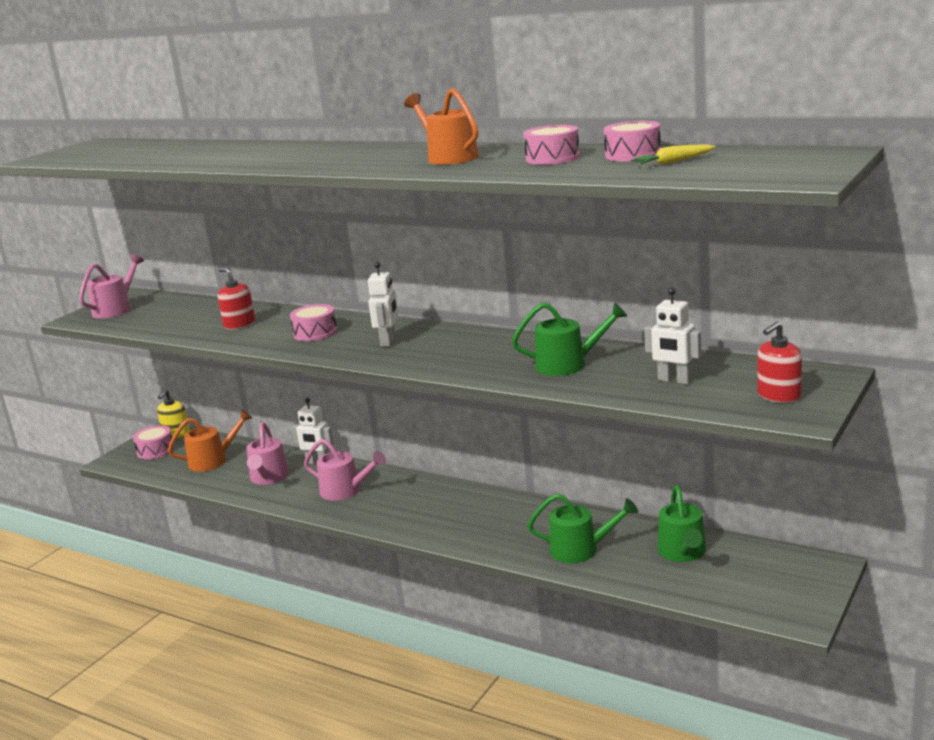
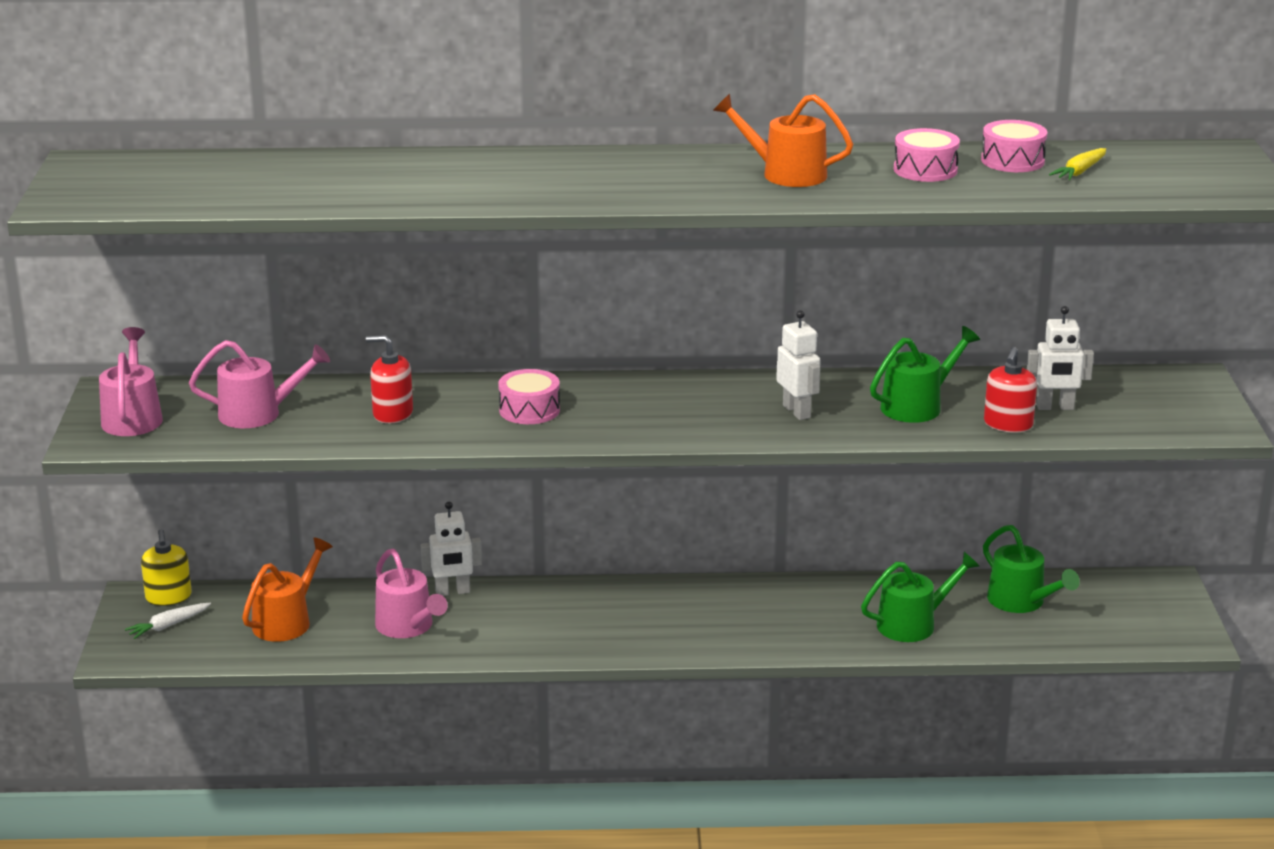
camera: 35 degrees left, 5 degrees up
(155, 450) = (168, 626): pink drum -> white carrot
(345, 491) = (542, 620): pink watering can -> pink watering can (258, 413)
(388, 341) = (653, 408): white robot -> white robot (797, 411)
(779, 395) = (1175, 408): red soap dispenser -> red soap dispenser (1008, 424)

